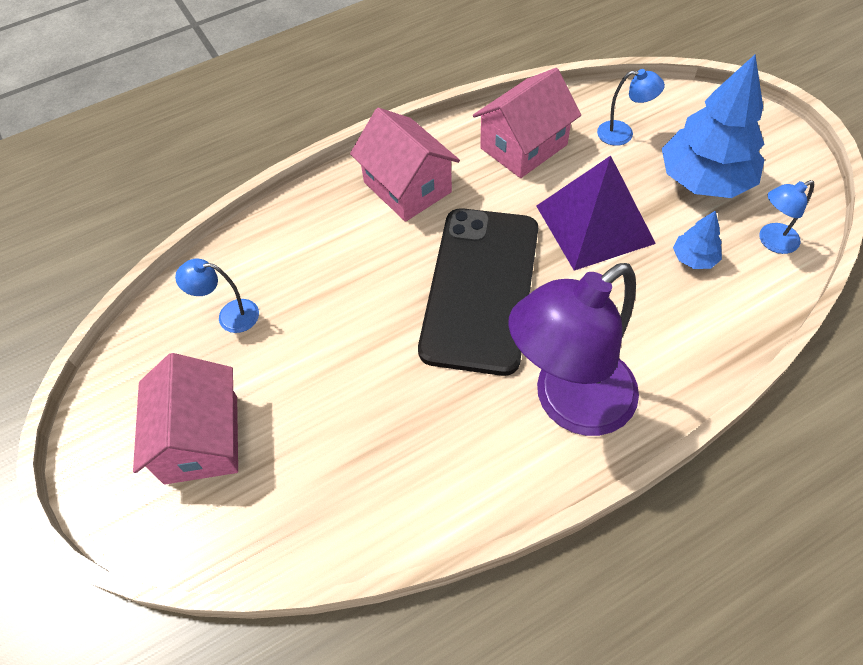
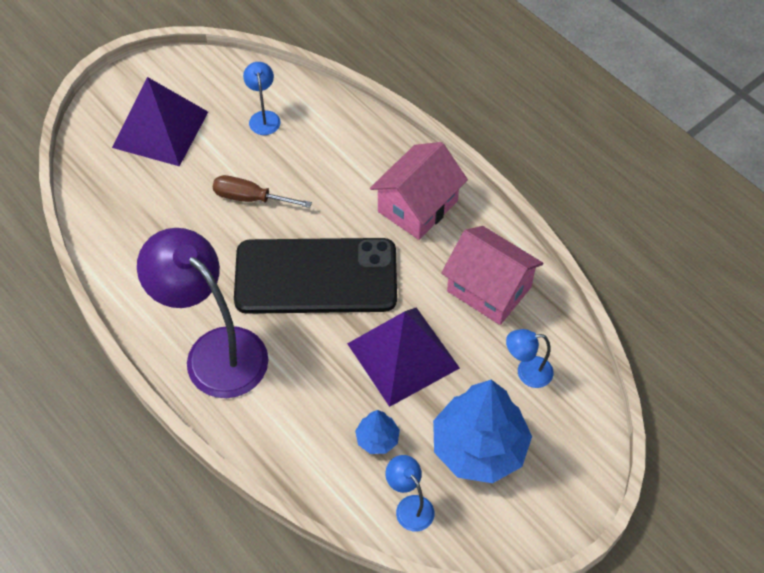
camera: 75 degrees right, 0 degrees up
(202, 439) = (160, 129): pink house -> purple pyramid
(351, 342) = (250, 198): none -> brown screwdriver
(623, 134) = (527, 372): blue lamp -> blue lamp turned 90 degrees clockwise

